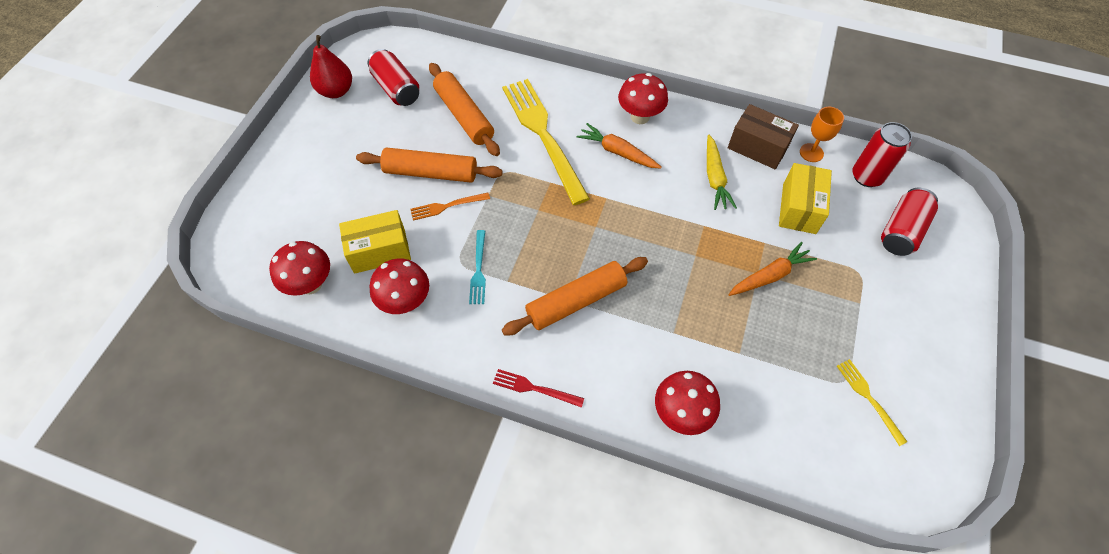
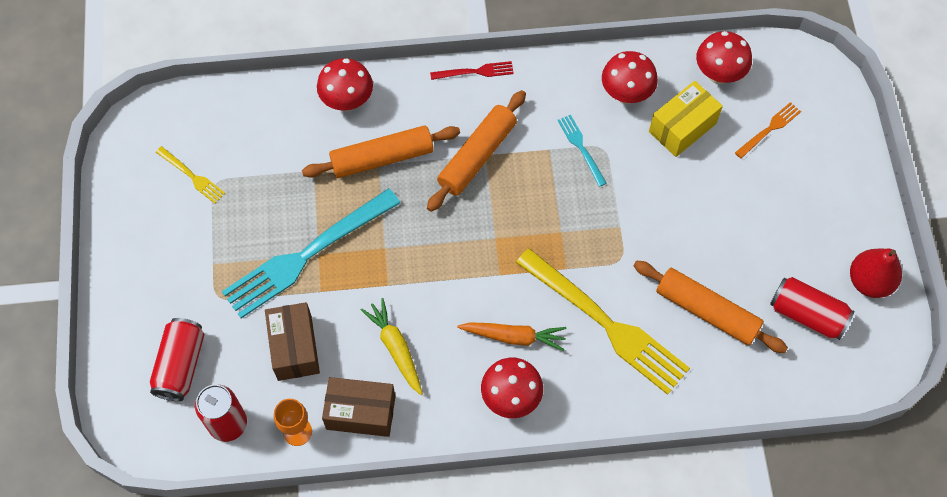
camera: 155 degrees right, 5 degrees up
(431, 172) = (693, 226): orange rolling pin -> orange rolling pin (382, 158)
(446, 206) = (652, 196): orange fork -> orange fork (769, 129)
(770, 276) = (306, 256): orange carrot -> turquoise fork
(799, 208) = (295, 348): yellow box -> brown box

